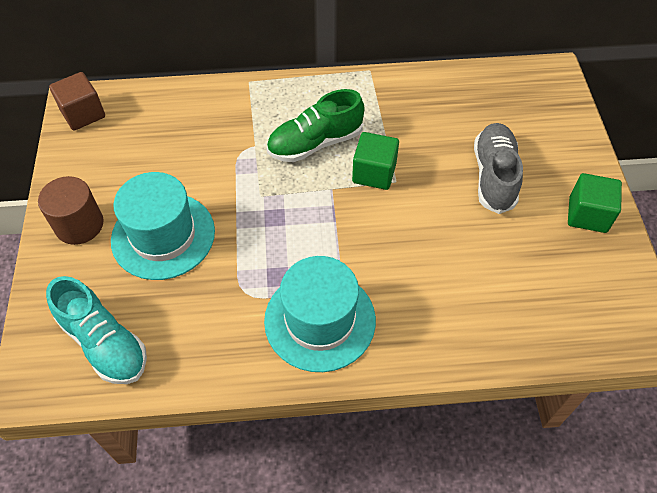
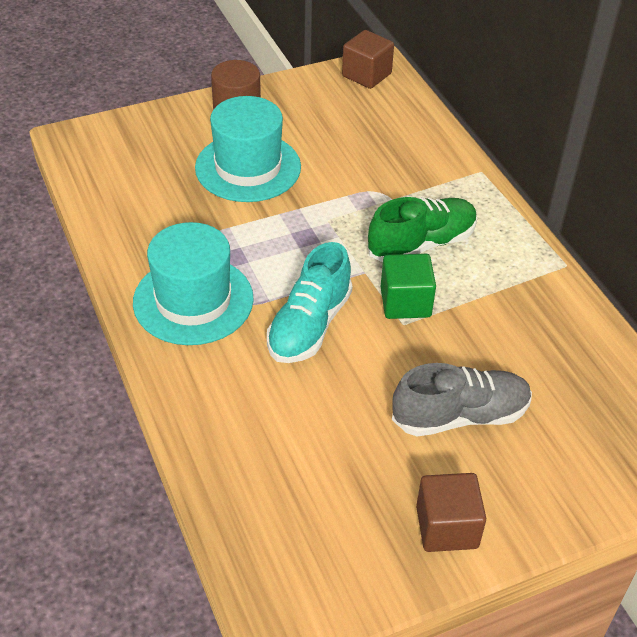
camera: 70 degrees right, 10 degrees down
(104, 343) = (121, 166): turquoise shoe -> turquoise shoe (309, 326)
(315, 143) = (422, 244): green shoe -> green shoe turned 105 degrees clockwise
(587, 215) = (447, 527): green cube -> brown cube

